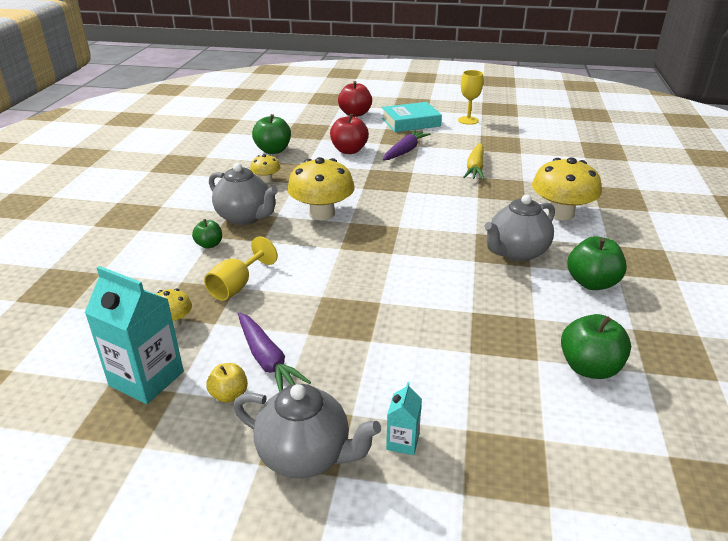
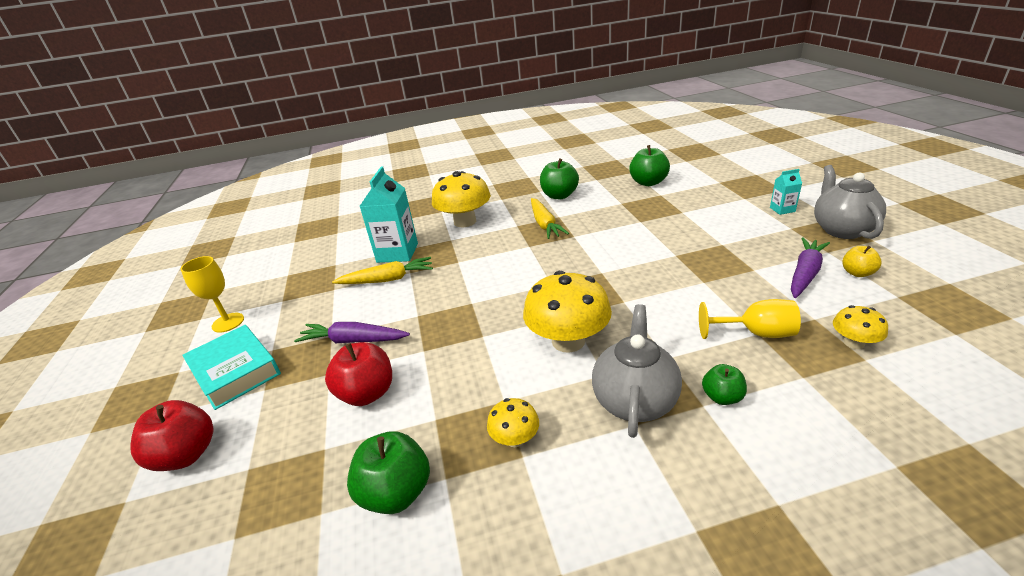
camera: 110 degrees left, 0 degrees up
(146, 379) = (917, 317): turquoise carton -> turquoise carton (397, 253)
(516, 252) = (545, 224): grey teapot -> yellow carrot

